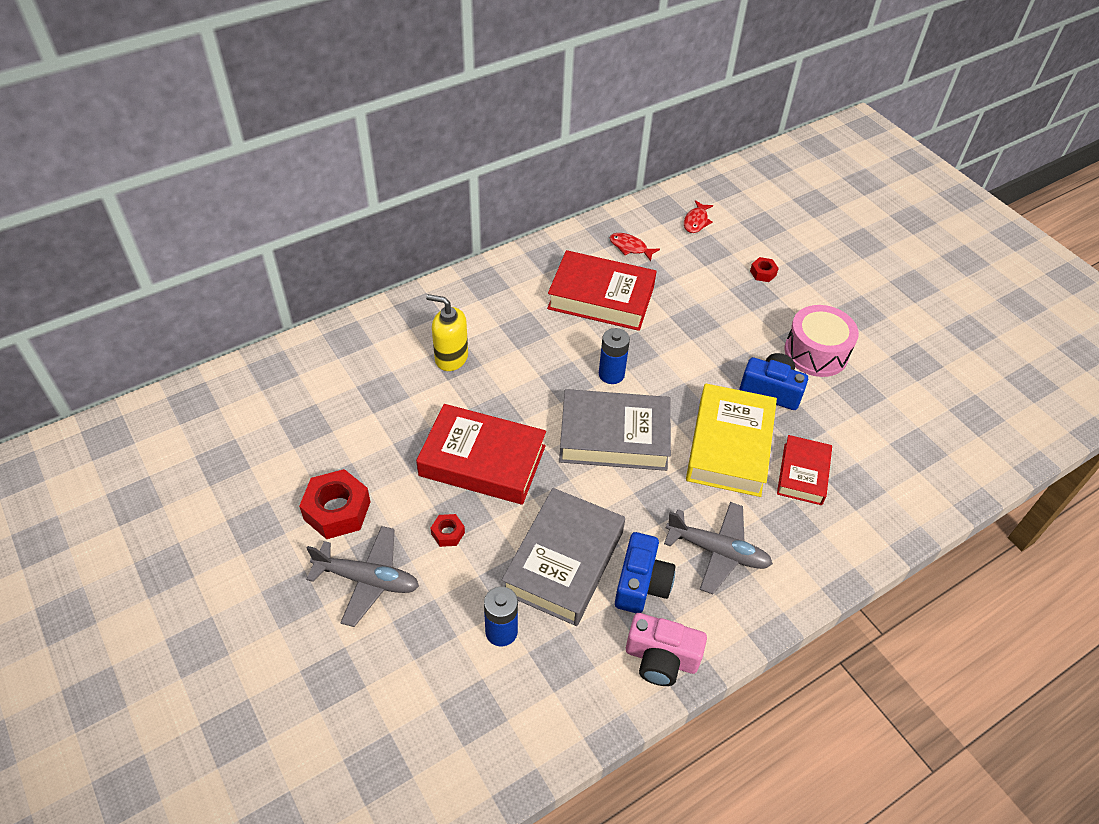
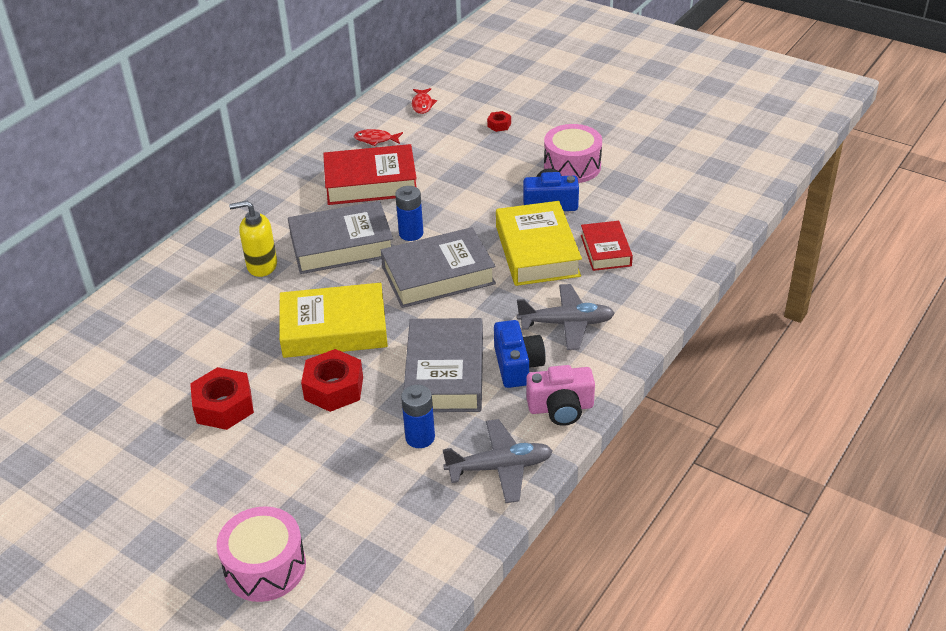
camera: 20 degrees left, 10 degrees down
(281, 722) = (265, 567): none -> pink drum
(367, 579) = (282, 444): grey plane -> grey plane (500, 467)
(448, 533) = (334, 388): red nut -> red nut, size x2.03
(482, 461) = (334, 329): red book -> yellow book
(537, 363) = (342, 245): none -> grey book

